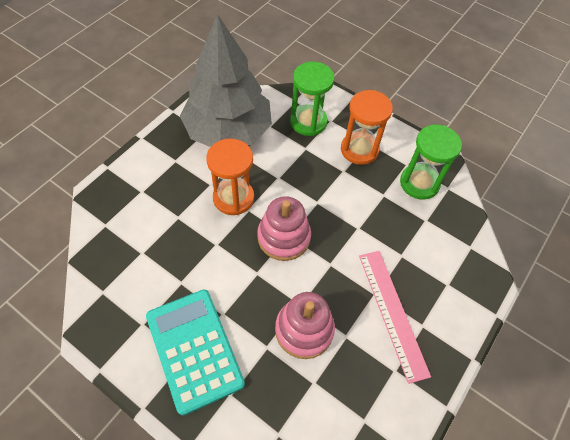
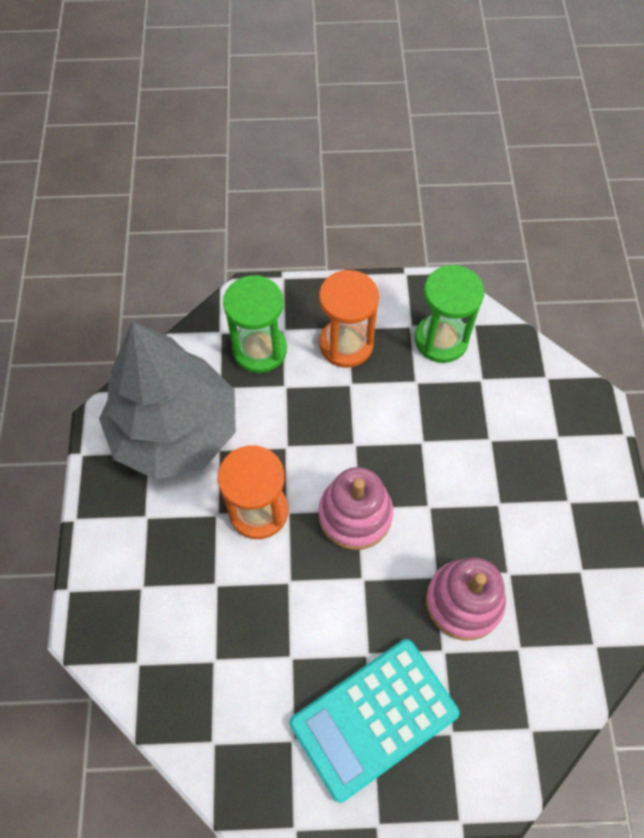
camera: 35 degrees left, 5 degrees up
(194, 349) = (373, 718): turquoise calculator -> turquoise calculator turned 60 degrees counterclockwise
(392, 312) = (531, 511): pink ruler -> none

